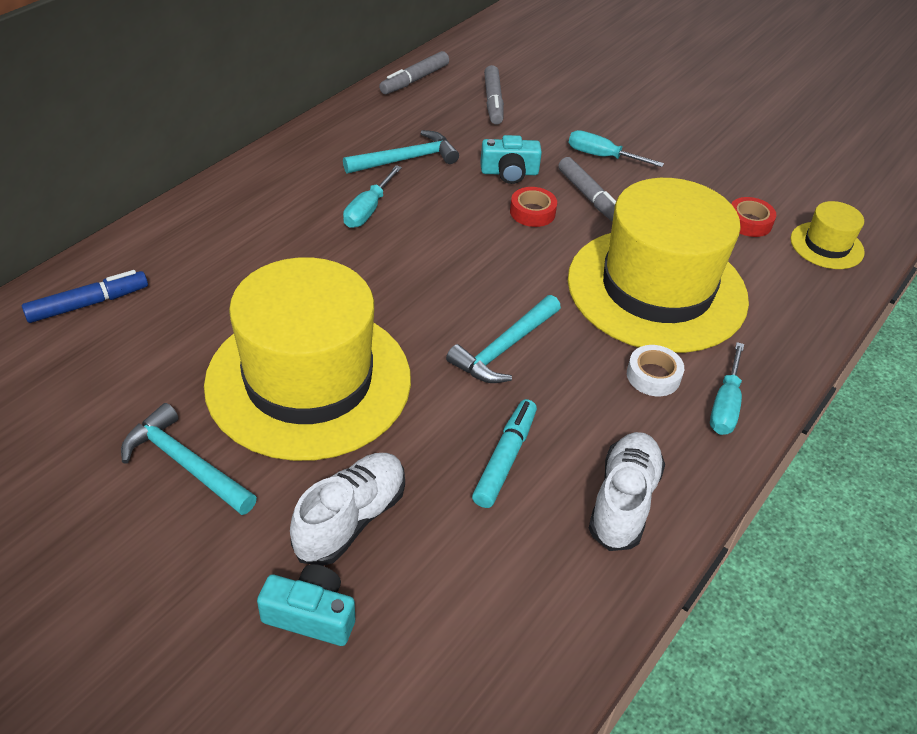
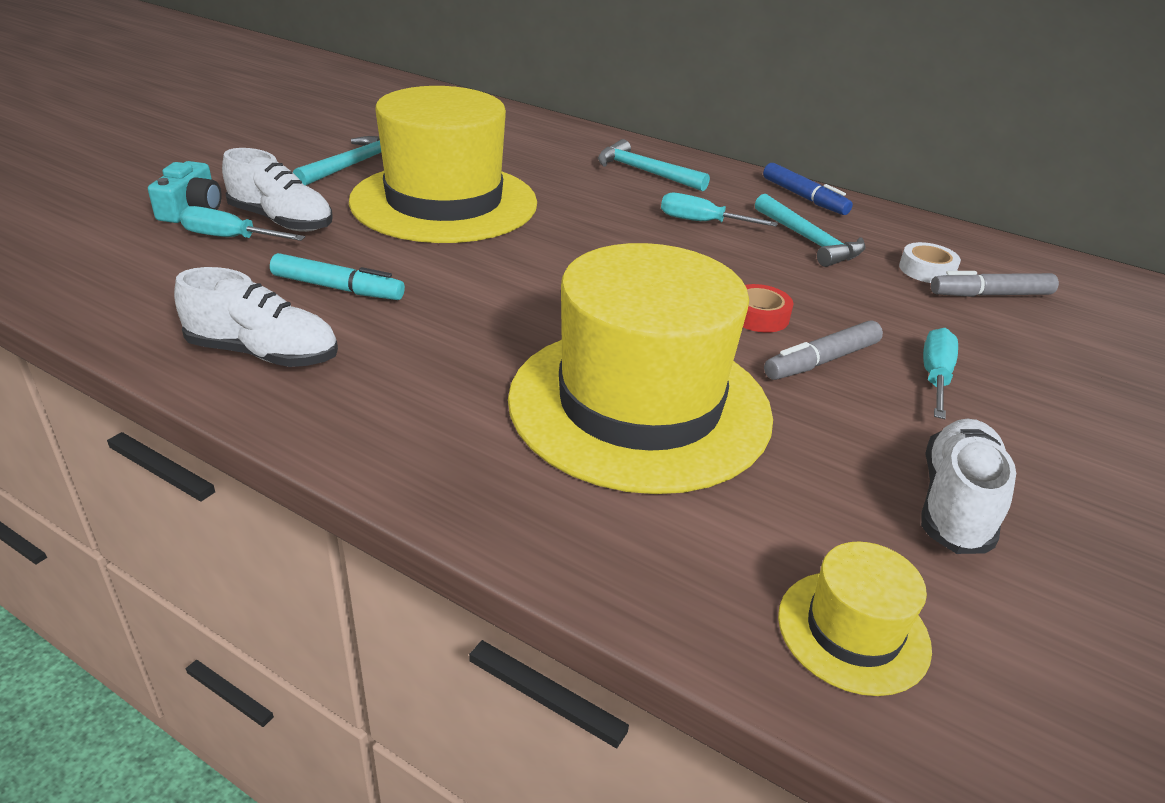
camera: 85 degrees right, 10 degrees down
(88, 304) = (524, 129): blue marker -> blue marker (804, 197)
(414, 80) = (982, 244): grey marker -> none
(504, 348) = (499, 291): turquoise hammer -> turquoise hammer (645, 172)
(509, 172) = (834, 302): turquoise camera -> none
(653, 376) = (463, 389): white tape -> white tape (926, 270)
(724, 186) = (955, 504): none -> white shoe
(725, 405) = (411, 446): turquoise screwdriver -> turquoise screwdriver (230, 238)
(749, 222) = (863, 523): red tape -> none

